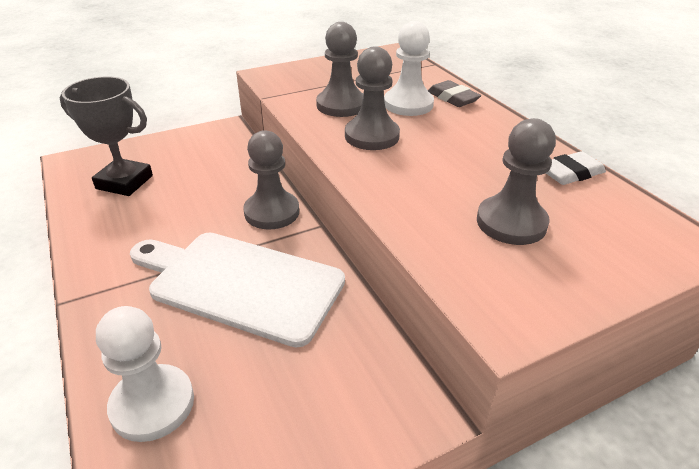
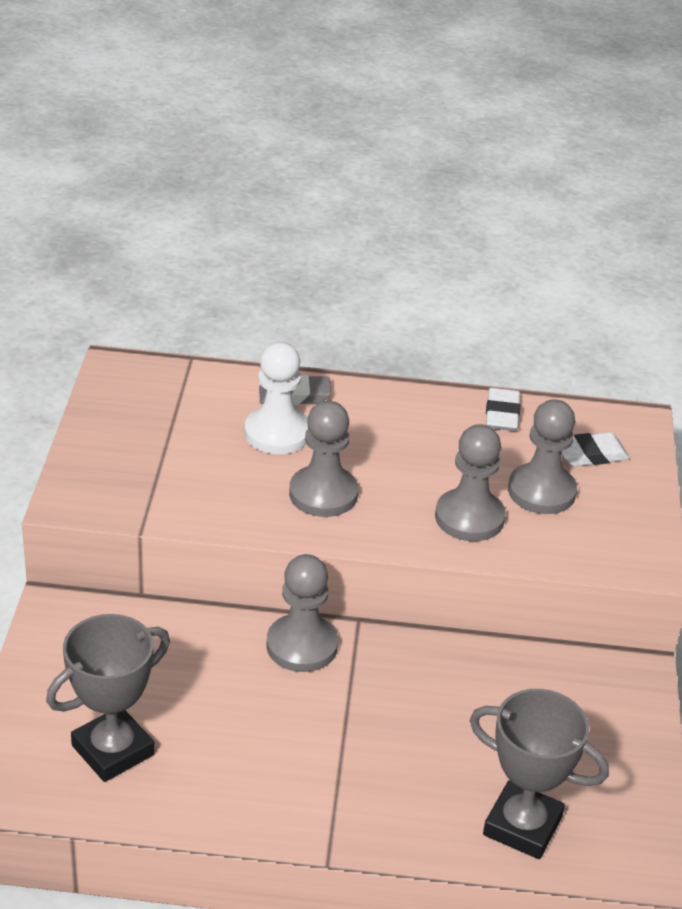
camera: 60 degrees left, 0 degrees up
(152, 404) = (522, 826): white pawn -> grey trophy
(240, 283) = (406, 716): white cutting board -> none
(341, 105) = (228, 481): grey pawn -> grey pawn (469, 518)
(600, 232) = (591, 454): none -> white eraser

